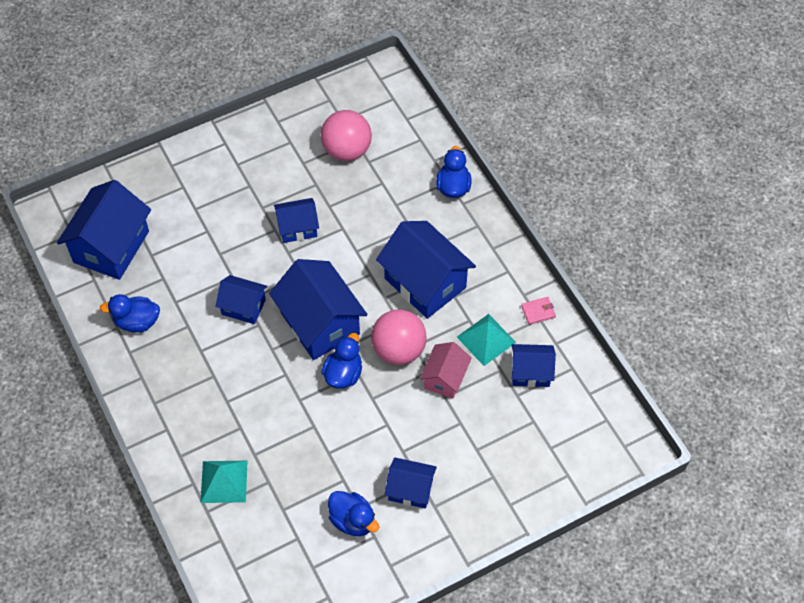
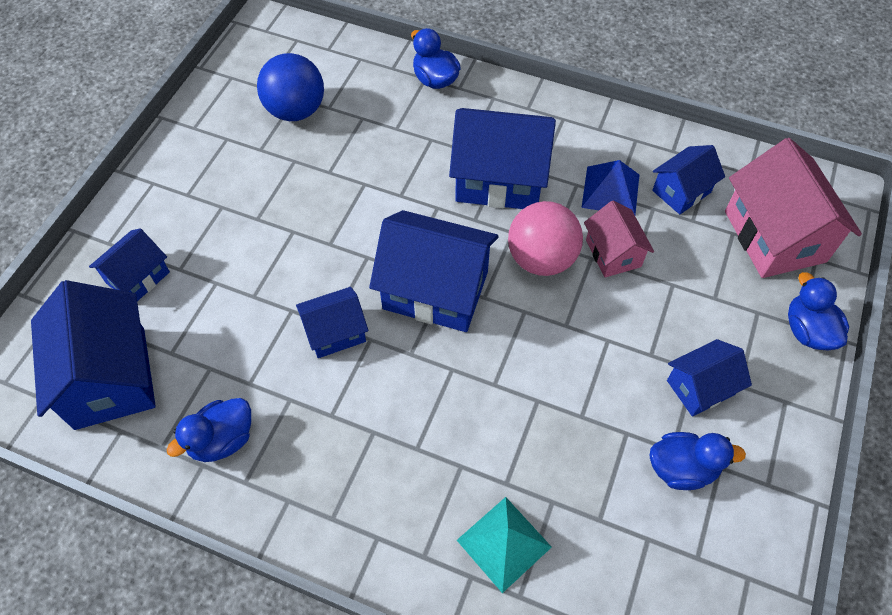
camera: 40 degrees left, 0 degrees up
(297, 228) = (316, 213): blue house -> blue house (138, 277)
(343, 374) = (512, 323): blue duck -> blue duck (807, 331)
(347, 150) = (296, 111): pink ball -> blue ball
(486, 339) = (610, 191): turquoise pyramid -> blue pyramid
(538, 311) = (628, 135): pink wallet -> none
(557, 443) = (774, 236): none -> pink house

